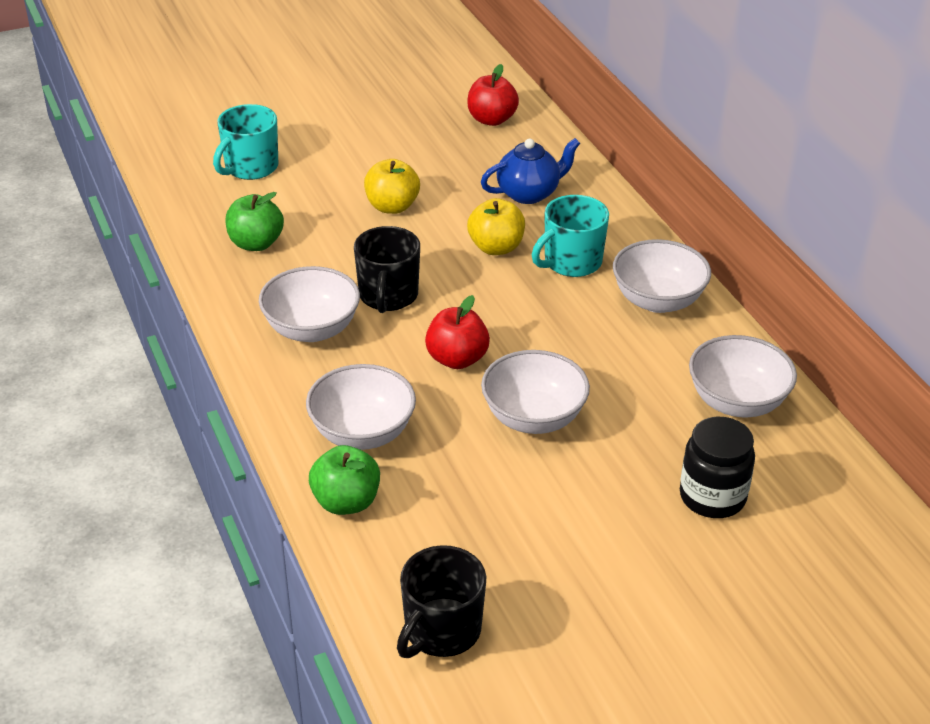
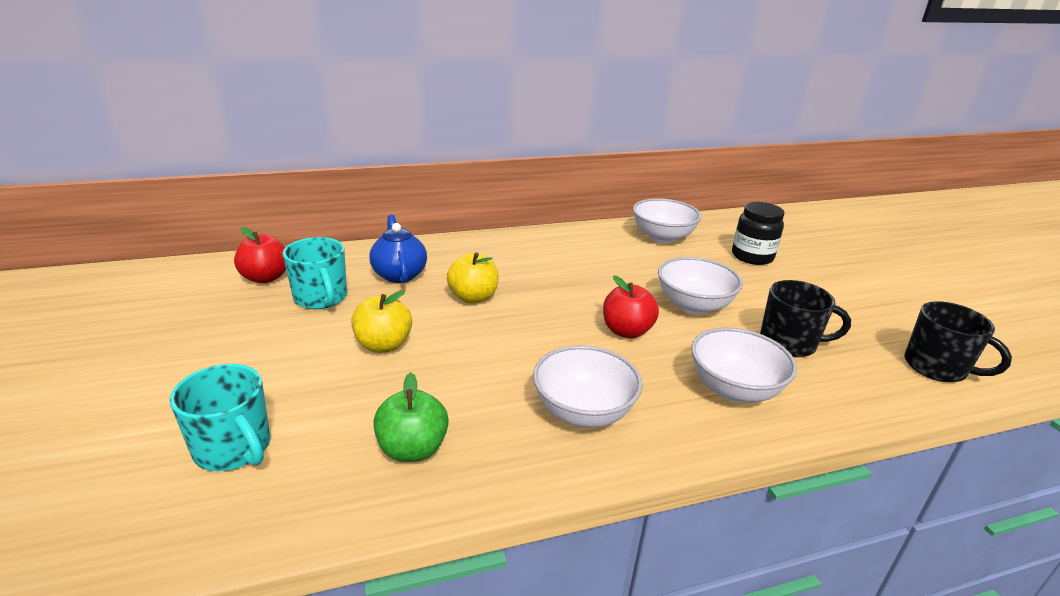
camera: 85 degrees left, 10 degrees down
(346, 502) = (826, 405): green apple -> none
(388, 296) = (533, 359): black mug -> black mug (789, 343)
(571, 262) = (503, 269): turquoise mug -> turquoise mug (321, 298)
(658, 300) = (556, 245): white bowl -> none

